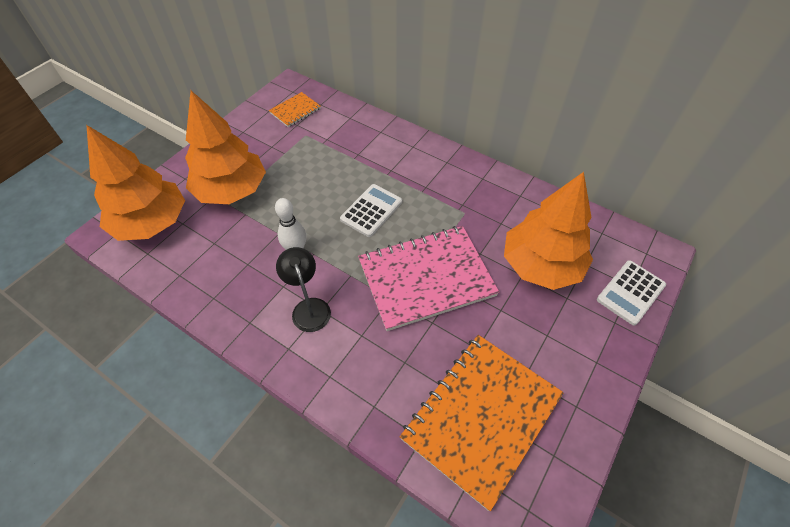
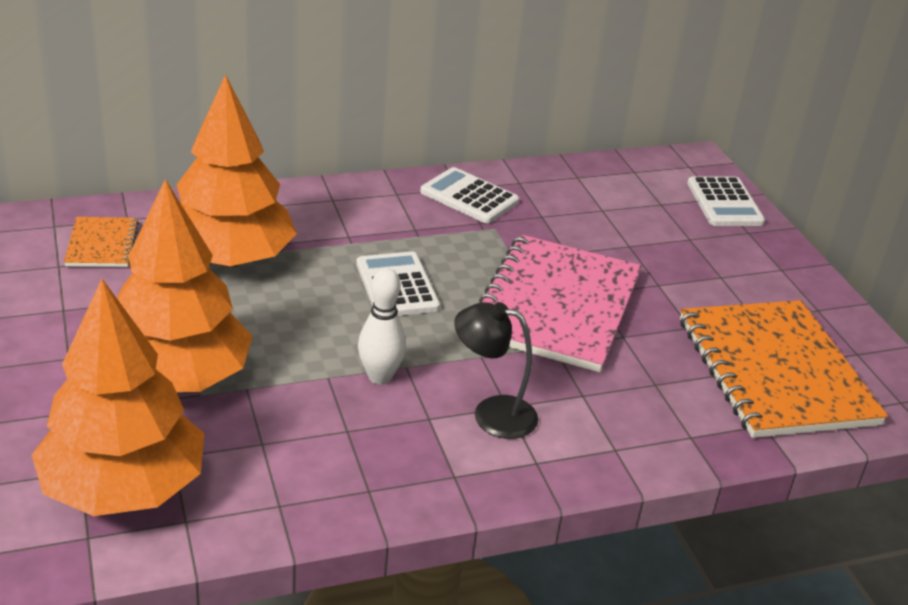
camera: 55 degrees left, 20 degrees down
(479, 187) = (469, 197): none -> white calculator
(541, 265) = (630, 228): orange tree -> orange tree (230, 259)

